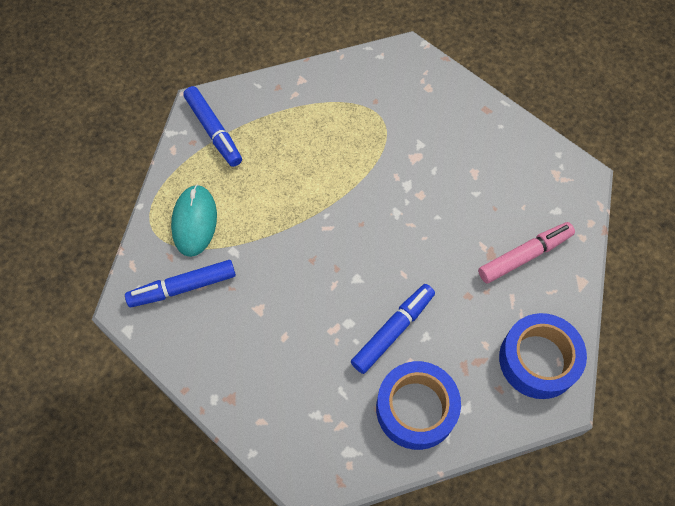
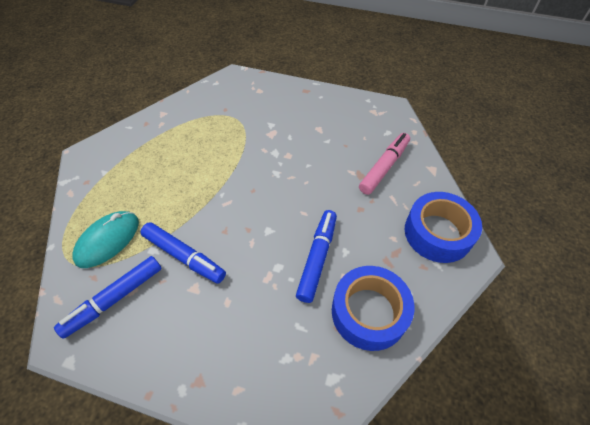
camera: 25 degrees left, 10 degrees down
(194, 221) = (108, 240): turquoise mouse -> turquoise mouse turned 60 degrees clockwise
(213, 131) = (102, 168): blue marker -> blue marker (184, 256)

